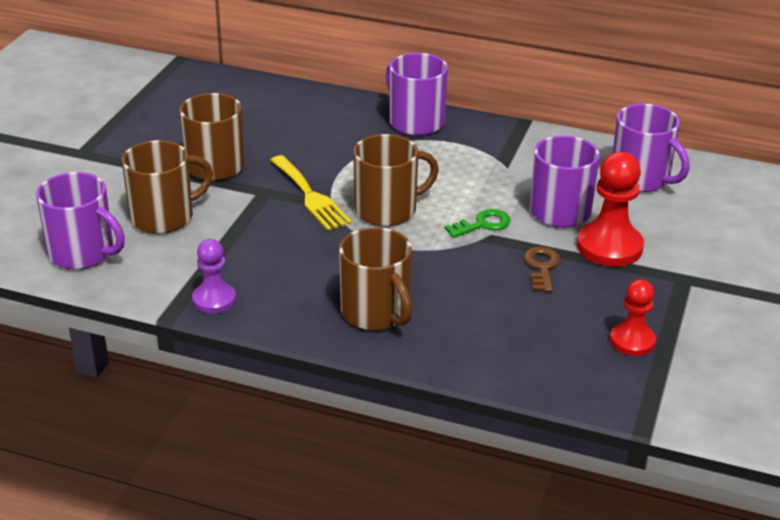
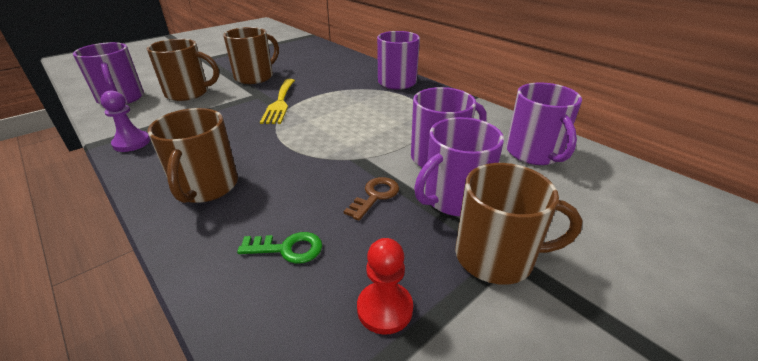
camera: 30 degrees right, 0 degrees up
(387, 210) = (313, 122): brown mug -> brown mug (496, 257)
(483, 224) = (367, 149): green key -> green key (287, 249)
(609, 247) = (454, 198): red pawn -> purple mug

